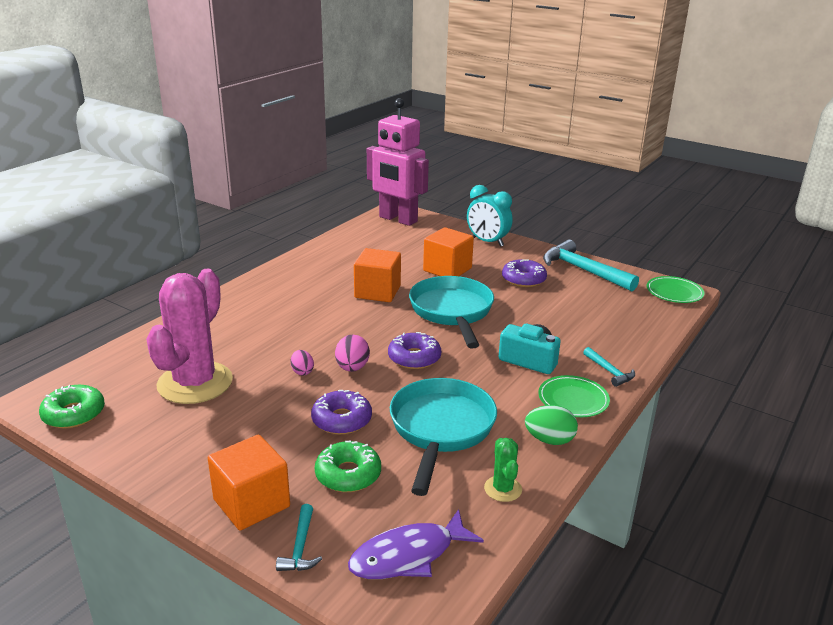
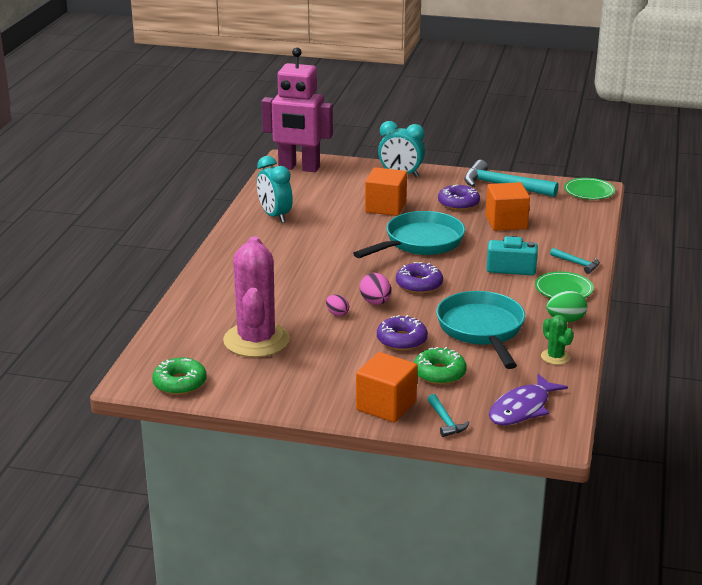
camera: 20 degrees left, 0 degrees up
(335, 259) = (275, 216): none -> turquoise clock
(377, 292) = (341, 238): orange cube -> orange cube (506, 222)
(452, 312) = (420, 242): turquoise pan -> turquoise pan turned 75 degrees clockwise

